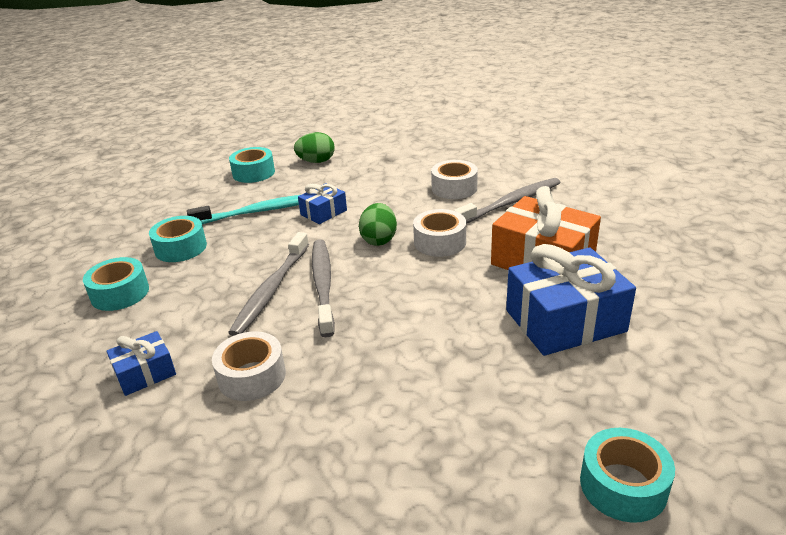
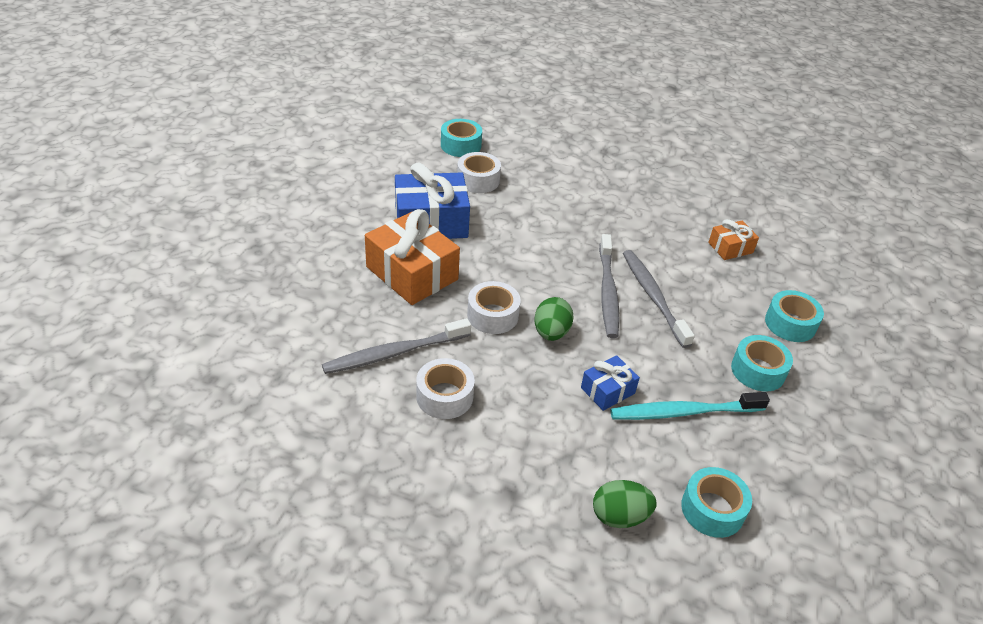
camera: 175 degrees left, 10 degrees up
(145, 373) = (730, 248): blue gift -> orange gift
(252, 376) = (655, 231): white tape -> white tape (478, 180)
(271, 290) = (653, 296): grey toothbrush -> grey toothbrush turned 45 degrees counterclockwise

